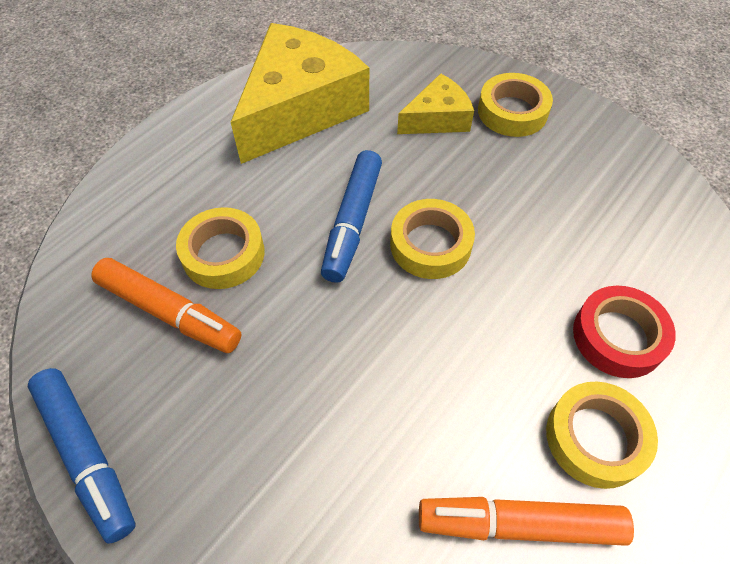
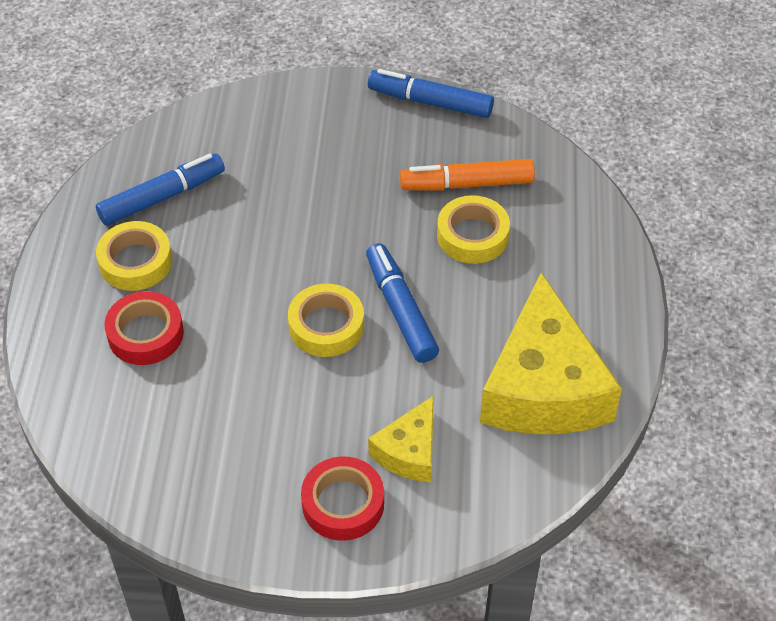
camera: 145 degrees right, 5 degrees down
(512, 111) = (343, 503): yellow tape -> red tape
(519, 524) = (162, 197): orange marker -> blue marker

